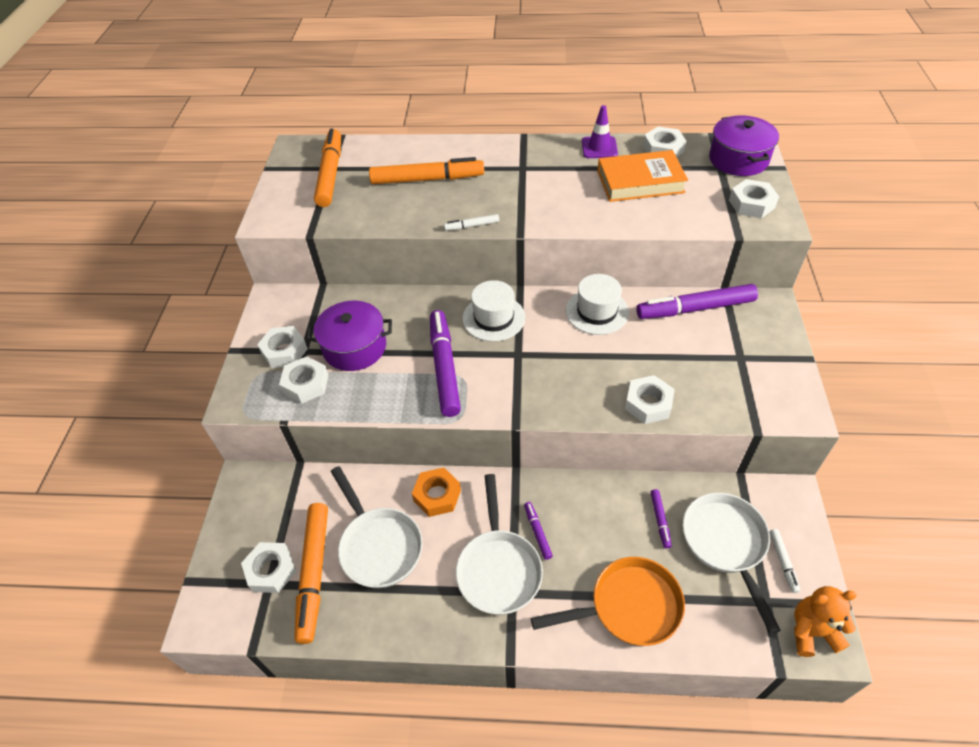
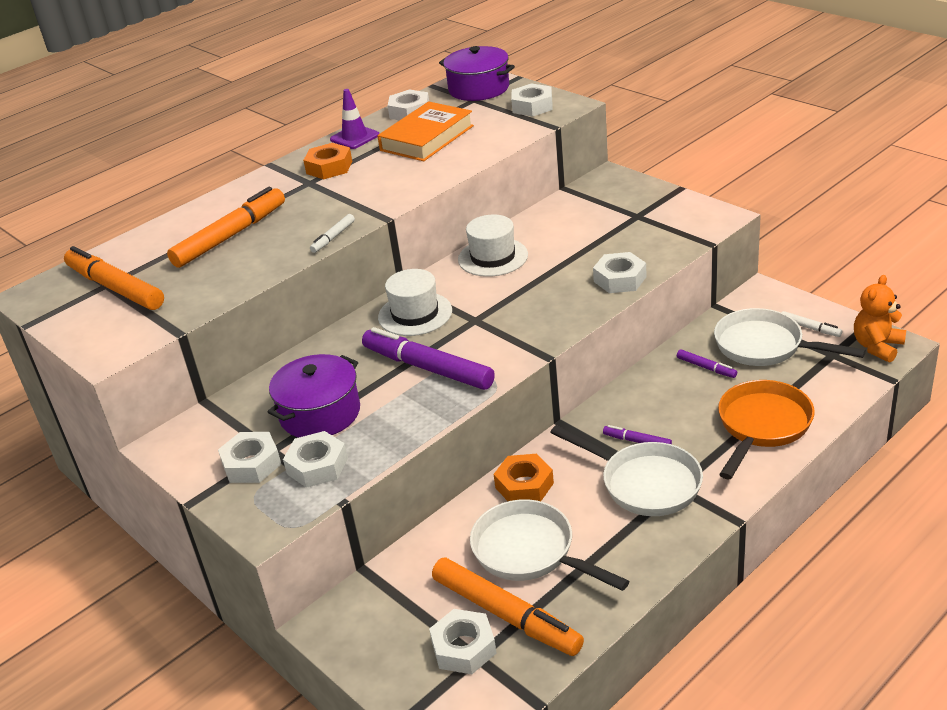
camera: 45 degrees left, 15 degrees down
(378, 545) = (530, 552): white pan -> white pan turned 150 degrees counterclockwise
(550, 163) = (329, 167): none -> orange nut
(695, 309) = (562, 210): purple marker -> none

